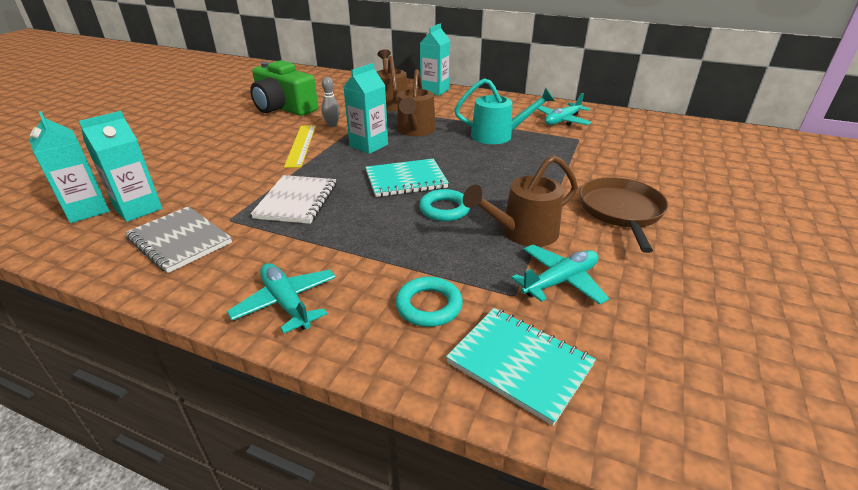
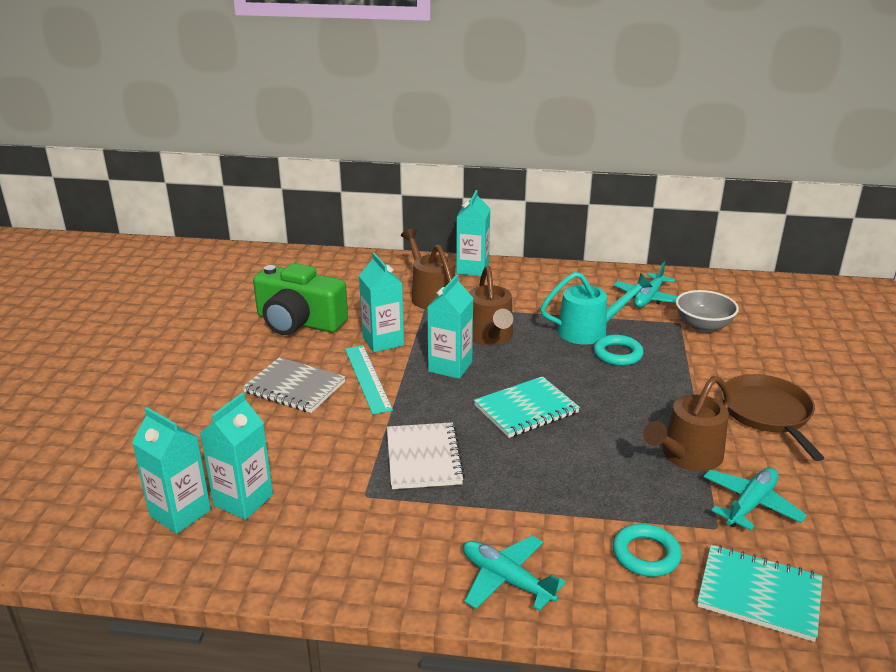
camera: 15 degrees left, 5 degrees down
(180, 241) = (331, 532): grey notebook -> grey notebook (295, 387)
(301, 145) = (367, 378): yellow ruler -> turquoise ruler
(332, 125) = (383, 341): grey bowling pin -> turquoise carton
(444, 209) = (592, 441): turquoise ring -> turquoise ring (617, 354)
(598, 143) = (703, 326): none -> grey bowl

